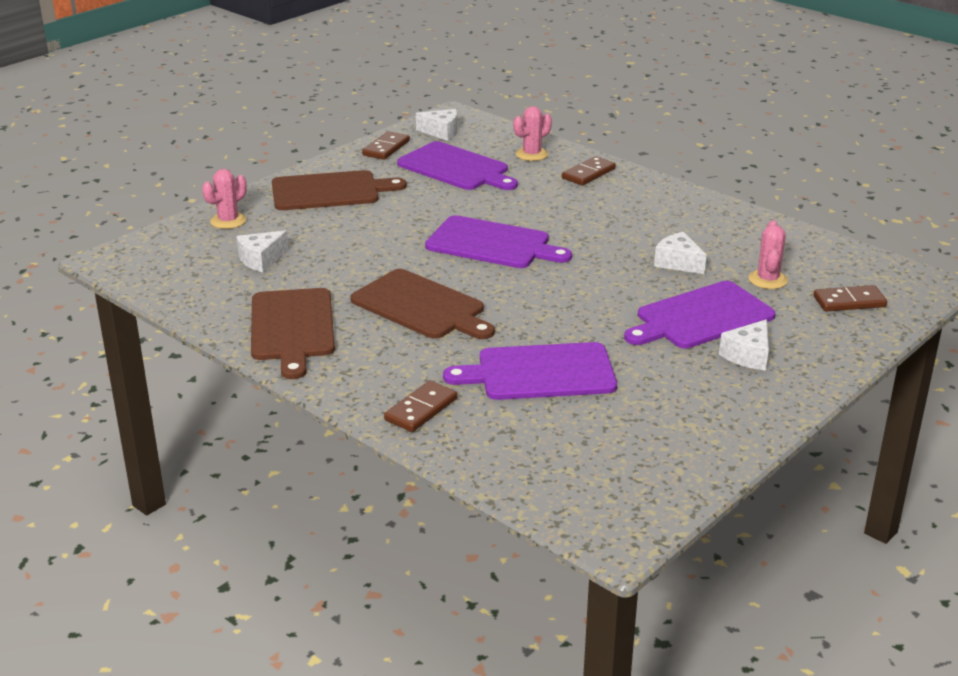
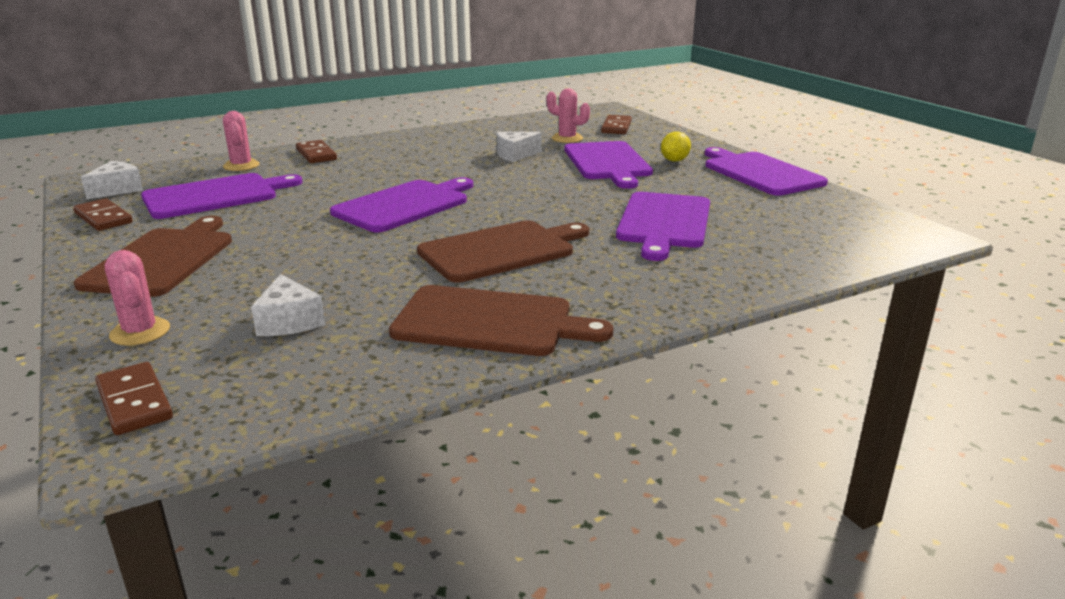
camera: 70 degrees left, 5 degrees down
(421, 409) = (708, 278): brown domino -> brown domino (134, 402)
(748, 356) = (674, 160): white cheese -> yellow lemon
(753, 416) = (760, 173): none -> purple cutting board

